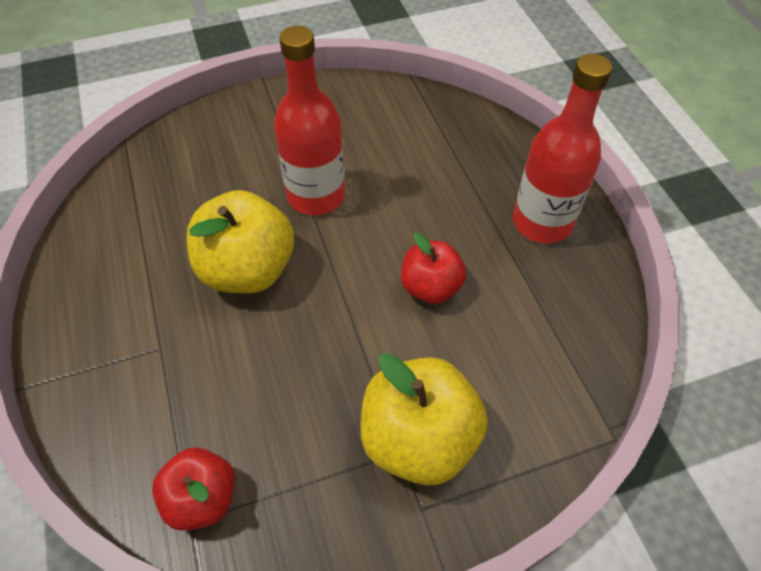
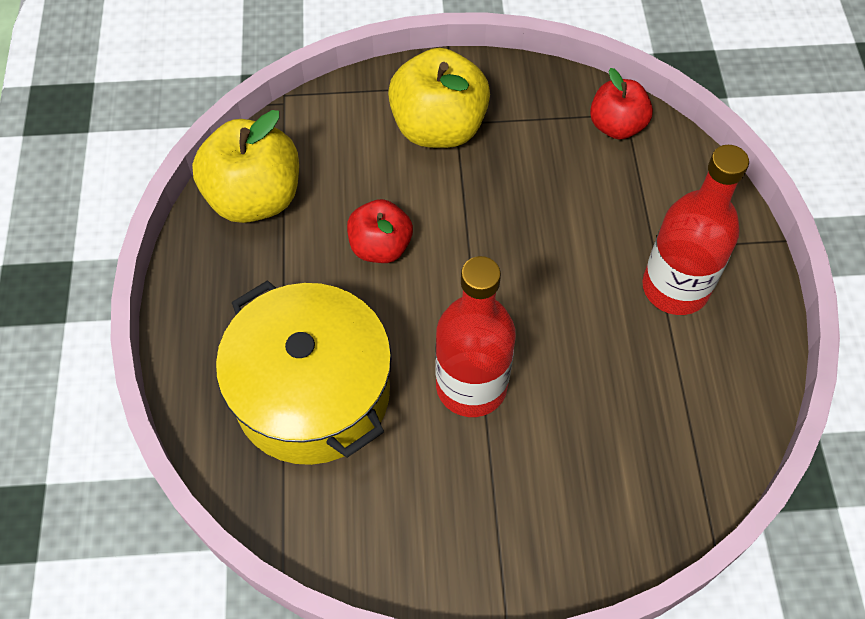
camera: 165 degrees left, 5 degrees up
(248, 270) = (562, 309): yellow apple -> yellow apple (254, 198)
(438, 167) = (312, 393): none -> yellow pot
(542, 222) = (232, 290): red bottle -> red bottle (675, 288)

